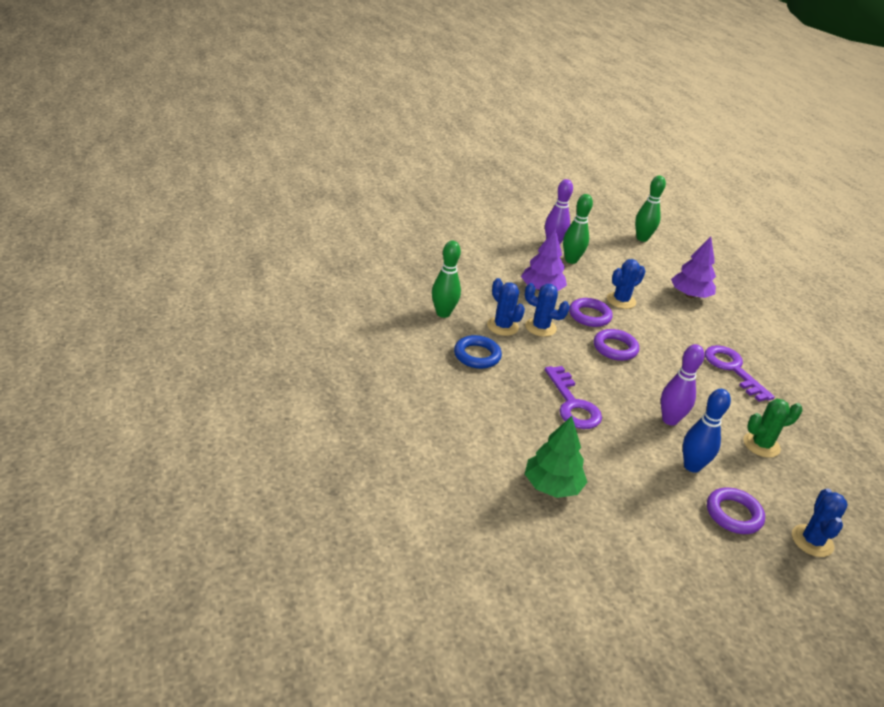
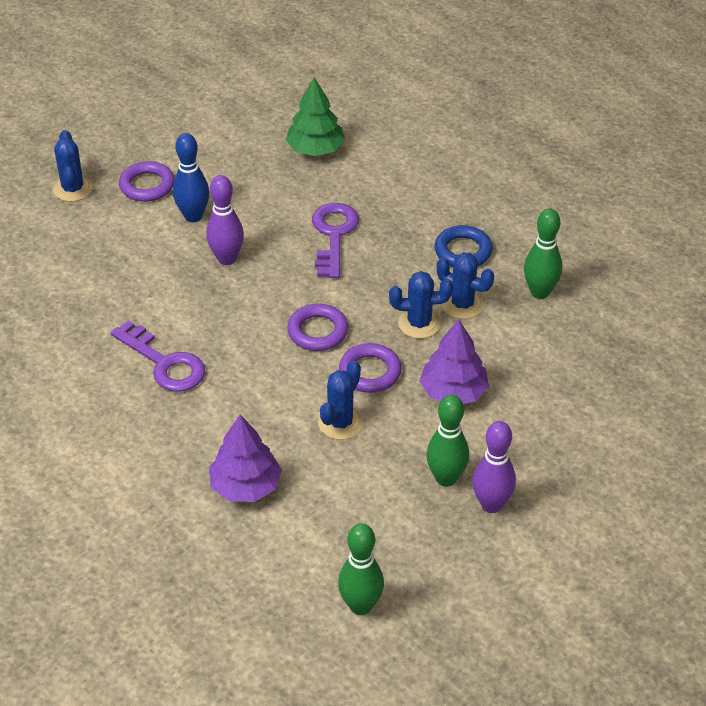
camera: 160 degrees right, 10 degrees up
(572, 404) = (333, 235): purple key -> purple key turned 45 degrees clockwise
(761, 445) = (123, 268): green cactus -> none

